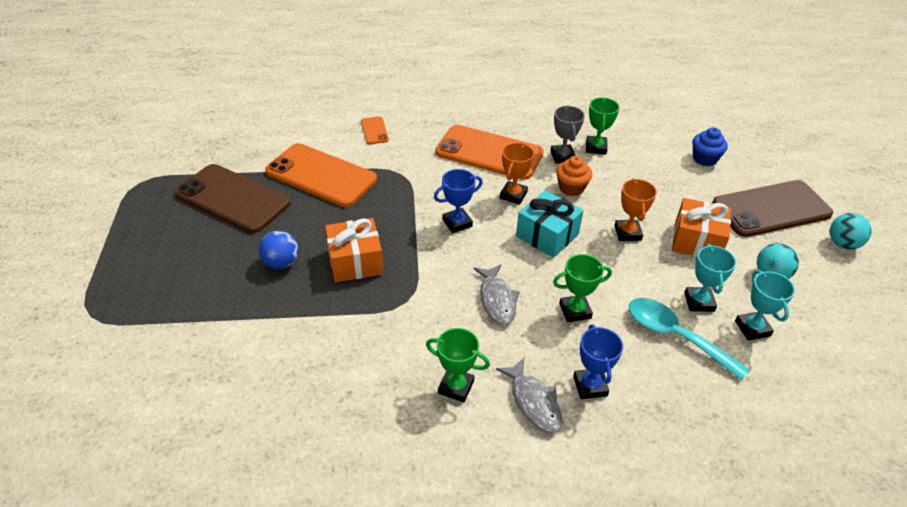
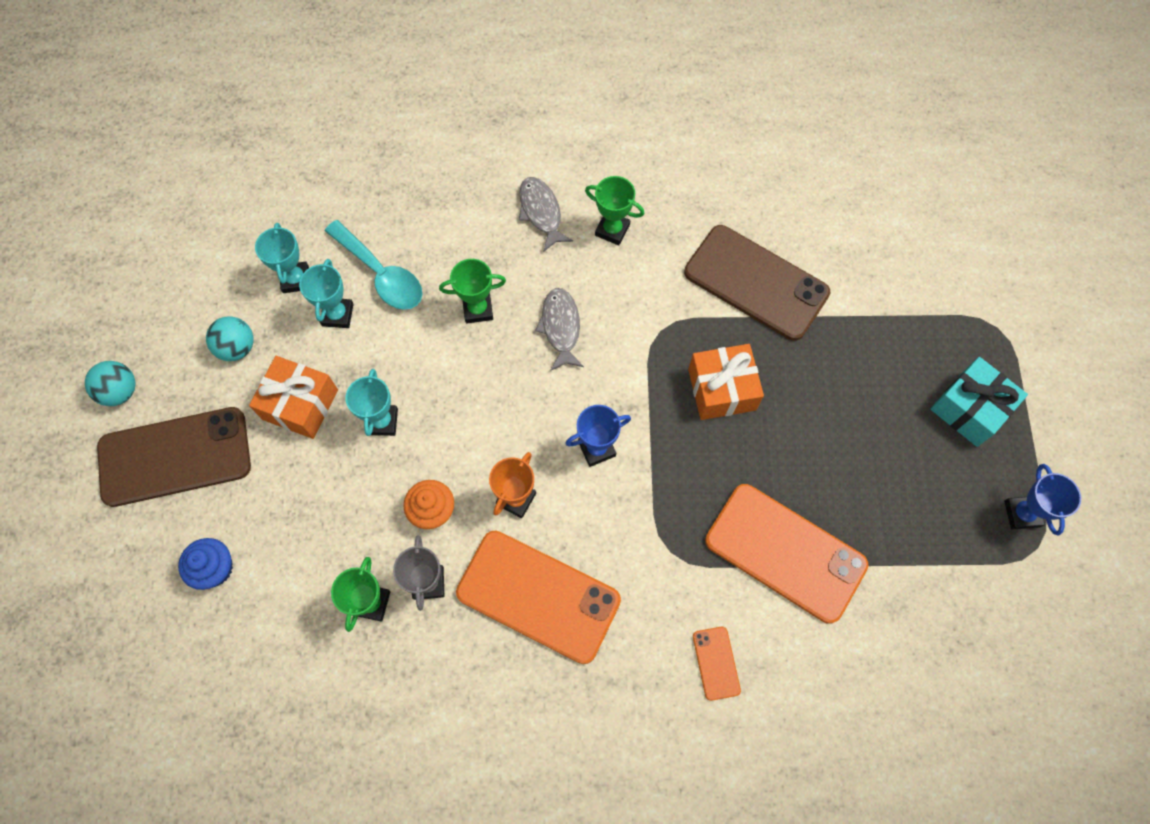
camera: 175 degrees left, 25 degrees up
(233, 198) = (897, 508): brown phone -> brown phone (756, 283)
(281, 263) = (808, 391): blue ball -> none
(547, 235) = (485, 422): turquoise gift -> turquoise gift (969, 409)
(590, 386) = (484, 225): blue trophy -> blue trophy (1021, 514)
(627, 233) = (382, 422): orange trophy -> turquoise trophy

